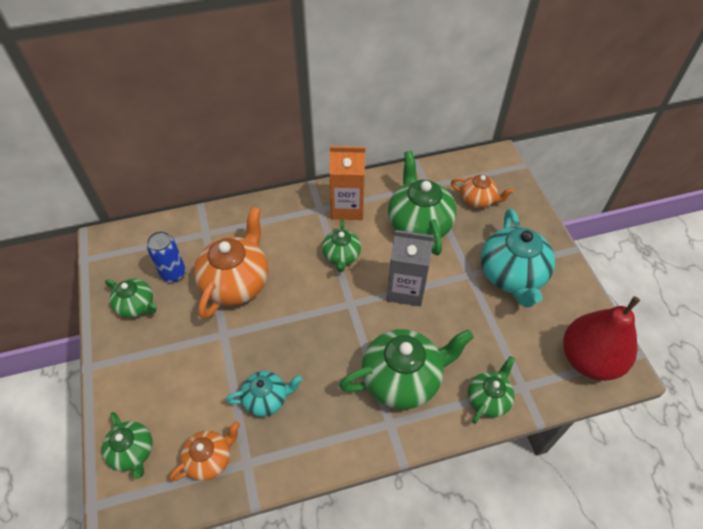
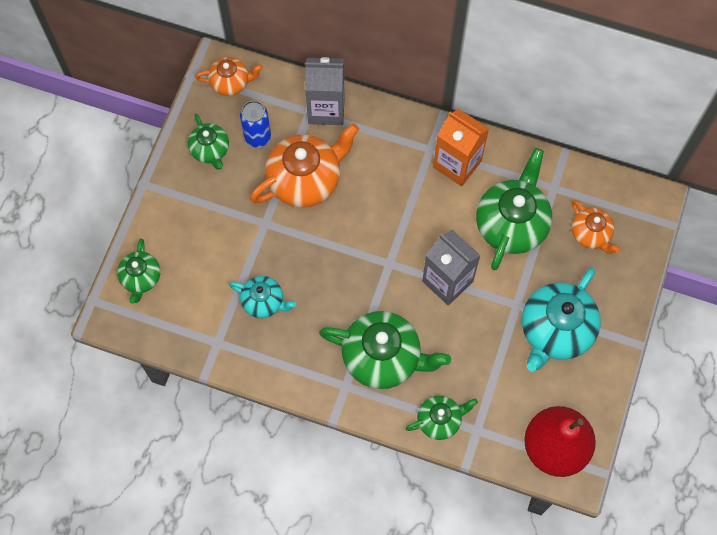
camera: 35 degrees right, 15 degrees up
(210, 459) = (193, 321): orange teapot -> orange teapot (230, 83)
(218, 224) = (326, 109): none -> grey carton
(341, 256) = (414, 212): green teapot -> none

